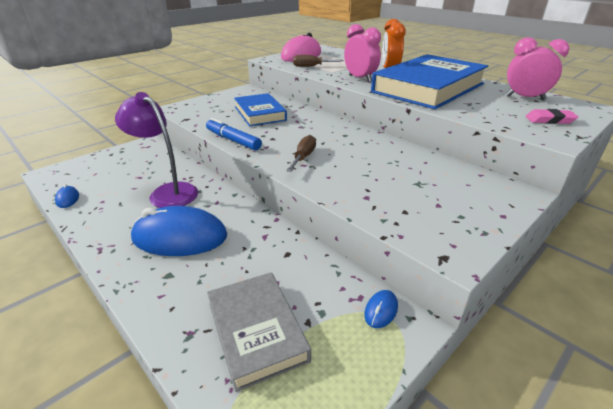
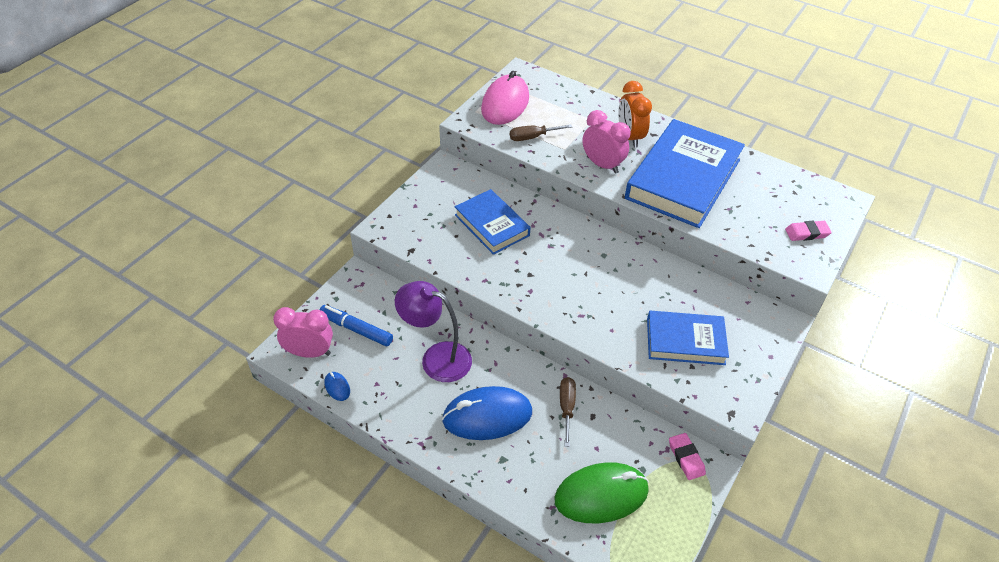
camera: 15 degrees left, 15 degrees up
(233, 140) = (489, 285): blue marker -> blue marker (356, 329)
(257, 331) = (601, 495): grey book -> green mouse
(303, 157) = (576, 303): brown screwdriver -> brown screwdriver (566, 408)
(381, 310) = (686, 458): blue mouse -> pink eraser
(403, 192) = (685, 341): none -> blue book
(524, 98) = (783, 188): pink clock -> pink clock (309, 352)

